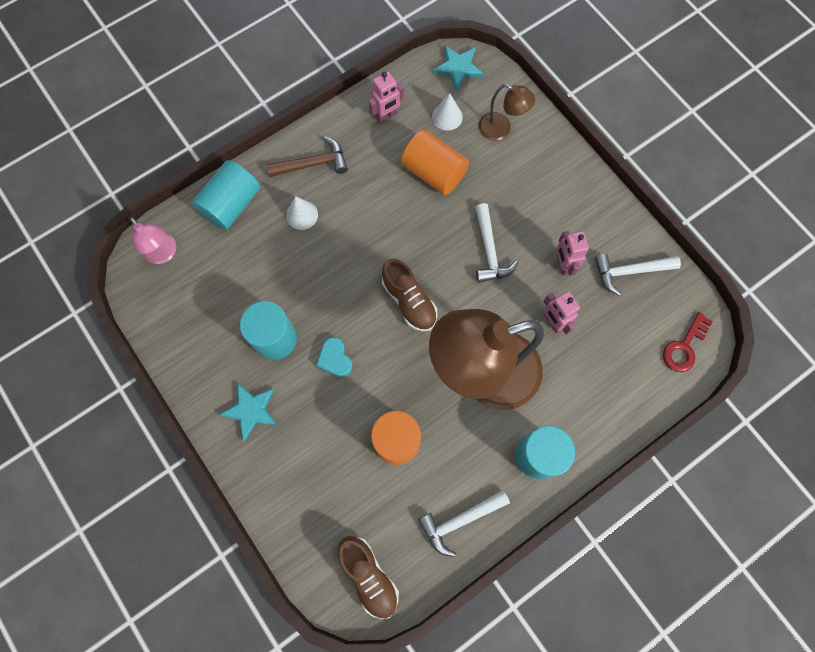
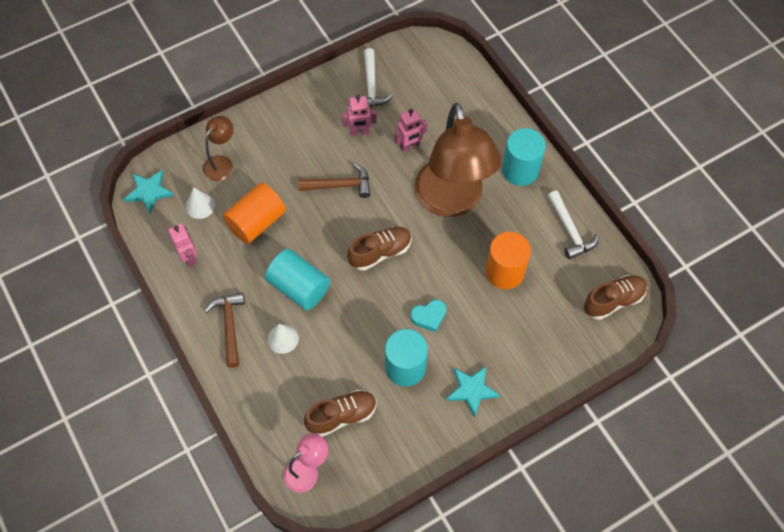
camera: 85 degrees left, 10 degrees down
(220, 280) = (342, 416): none -> brown shoe
(231, 205) = (262, 404): turquoise cylinder -> turquoise cylinder (299, 287)
(489, 250) = (340, 185): white hammer -> brown hammer
(684, 347) = (438, 60): red key -> none

